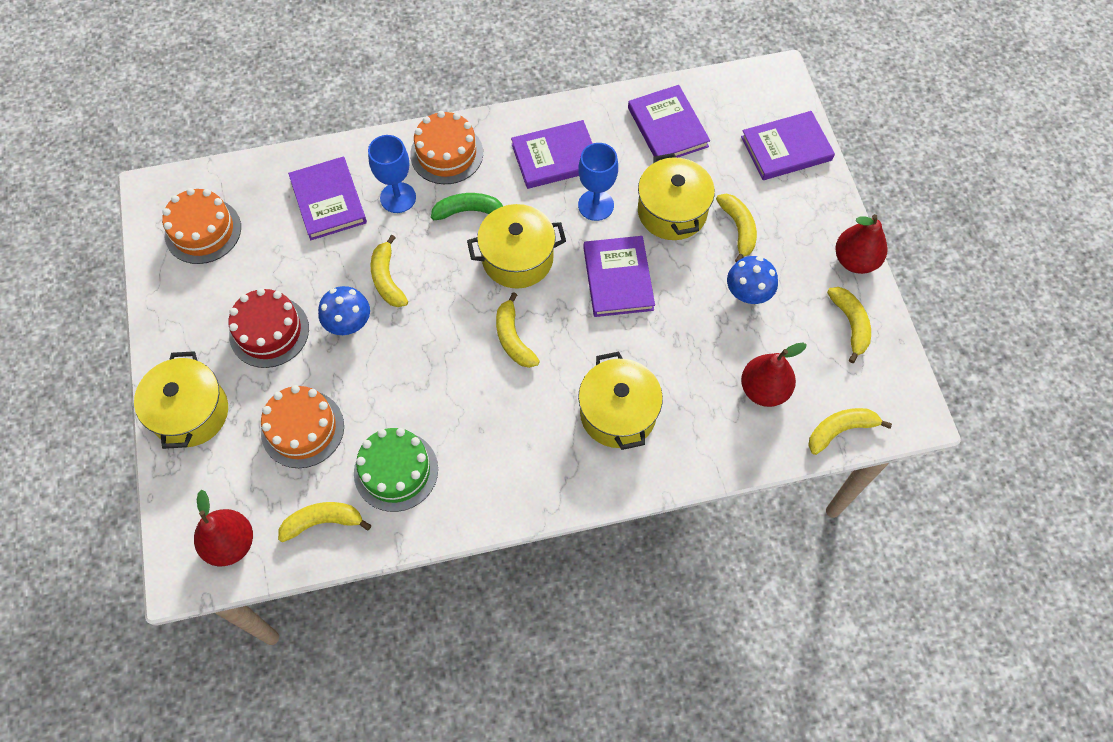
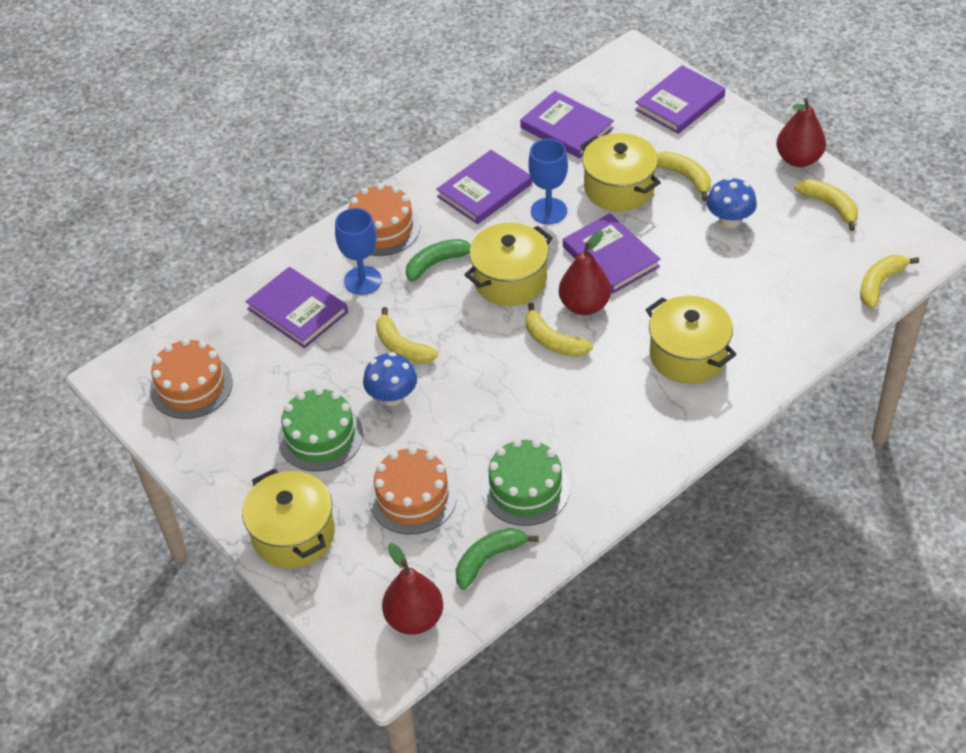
camera: 25 degrees left, 15 degrees down
(269, 331) = (320, 436): red cake -> green cake
(323, 522) = (488, 559): yellow banana -> green banana
(764, 390) = (796, 283): red pear -> red pear (584, 305)

